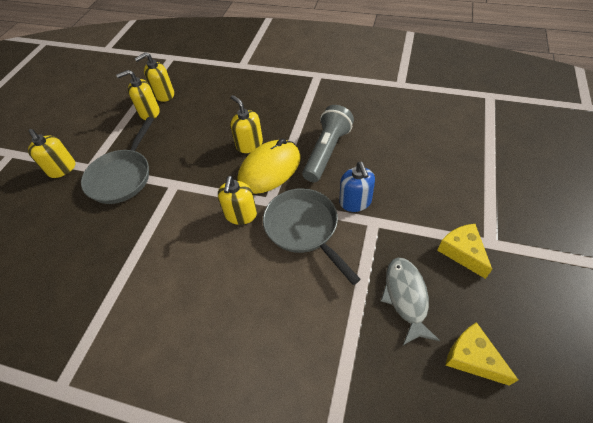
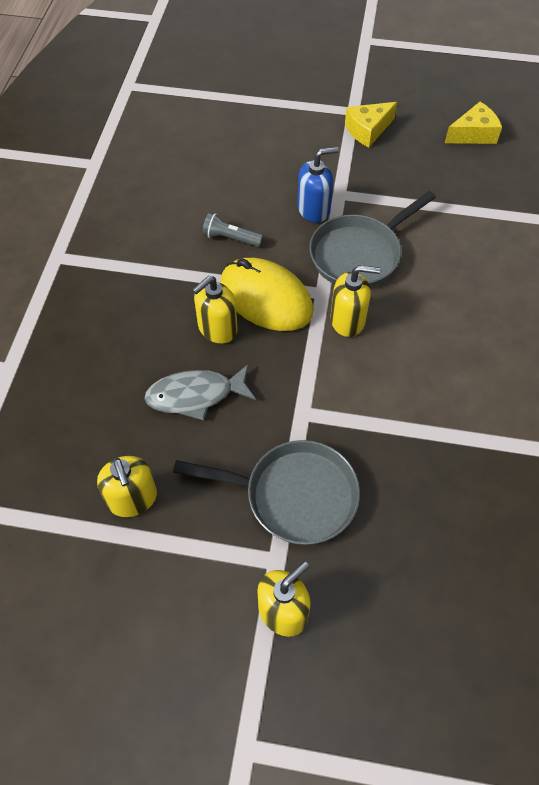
camera: 100 degrees left, 5 degrees up
(164, 95) = (81, 486): yellow soap dispenser -> none
(327, 152) = (231, 238): grey flashlight -> grey flashlight, size x0.53
(406, 297) = (427, 172): grey fish -> grey fish (195, 395)
(472, 358) = (473, 134): yellow cheese -> yellow cheese turned 150 degrees counterclockwise

